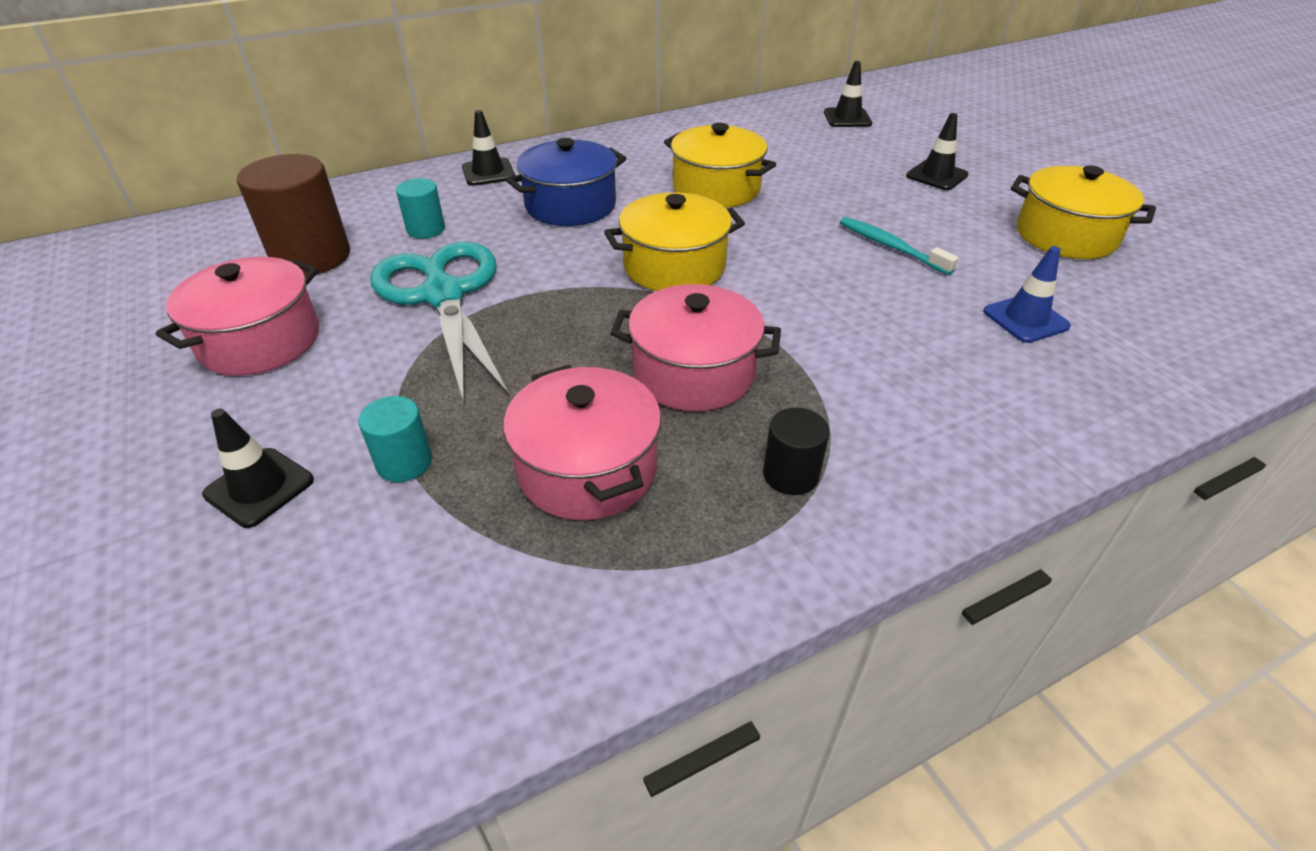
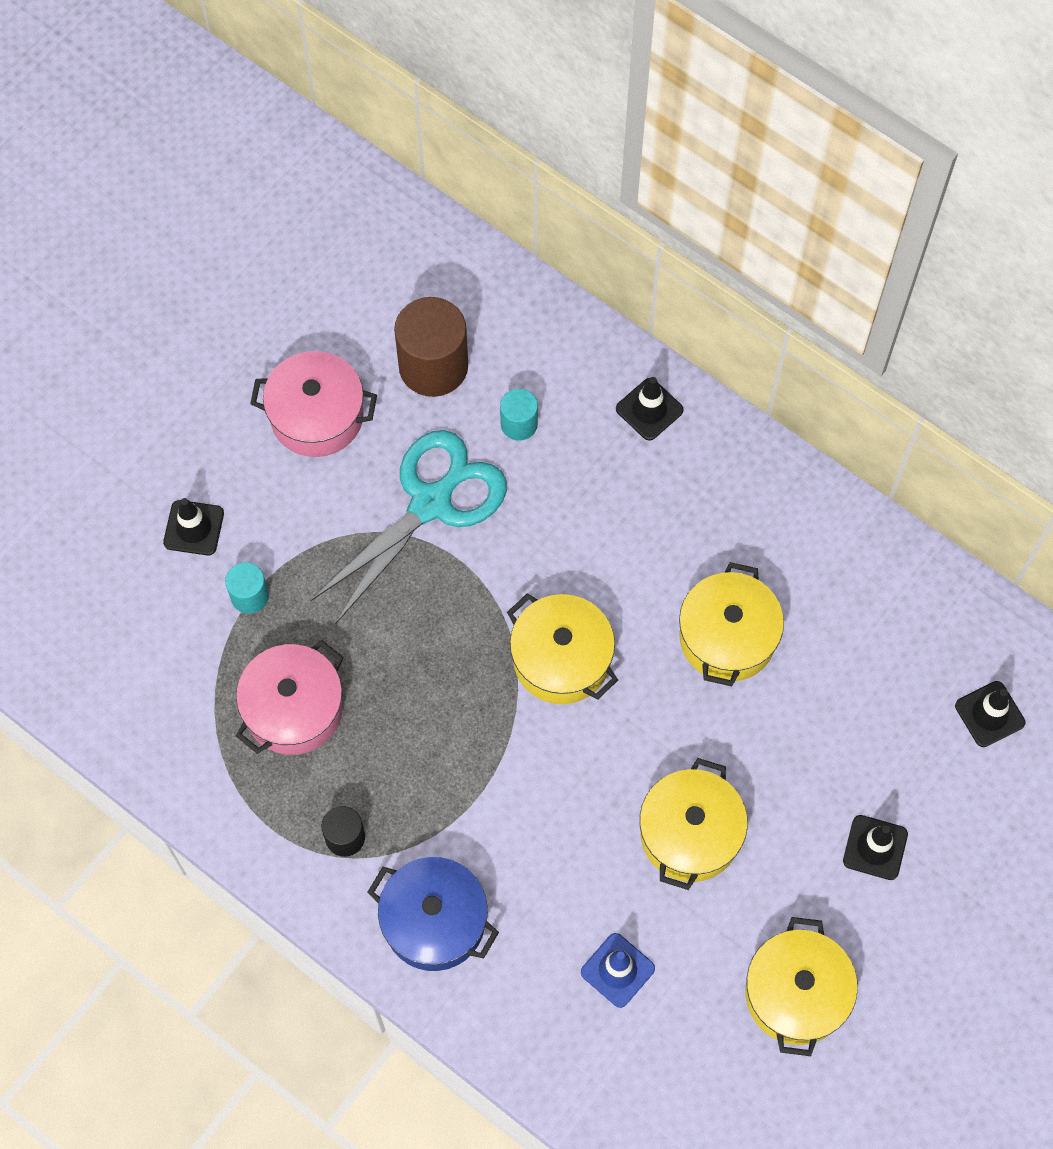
camera: 65 degrees right, 25 degrees up
(570, 205) = (623, 520): blue pot -> blue pot (434, 921)
(694, 373) = (422, 735): pink pot -> none
(891, 247) = (690, 834): turquoise toothbrush -> yellow pot

